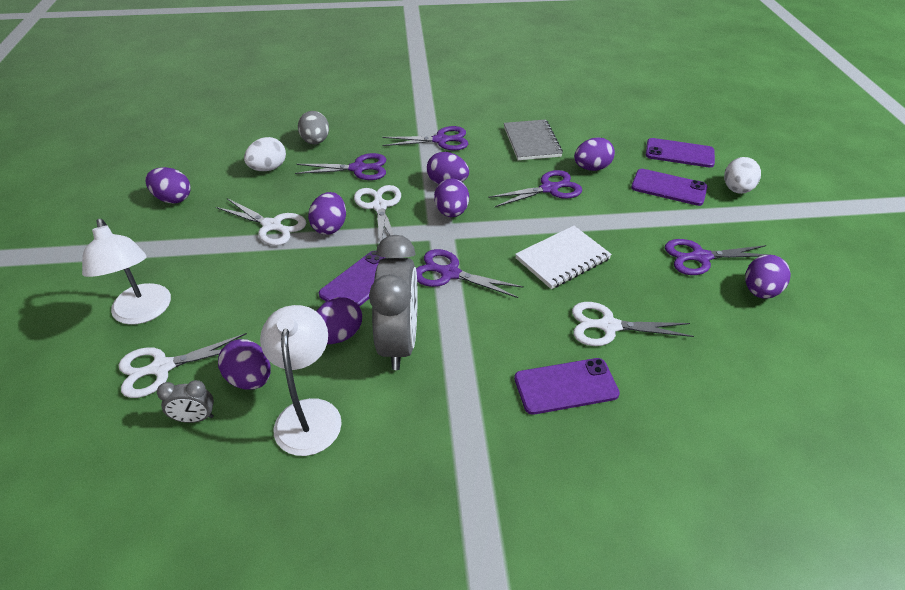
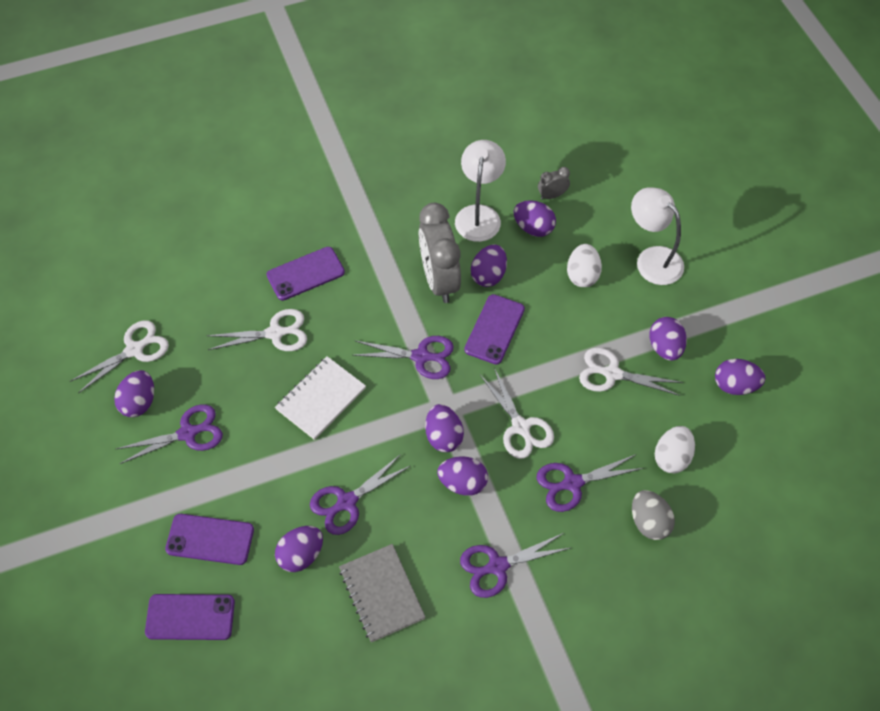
camera: 165 degrees right, 15 degrees up
(162, 368) = (601, 222): white scissors -> white scissors (134, 350)
(309, 414) = (479, 215): white lamp -> white lamp turned 150 degrees counterclockwise
(330, 227) = (555, 386): purple egg -> purple egg (665, 347)
(736, 190) = (130, 555): white egg -> white egg (582, 275)

